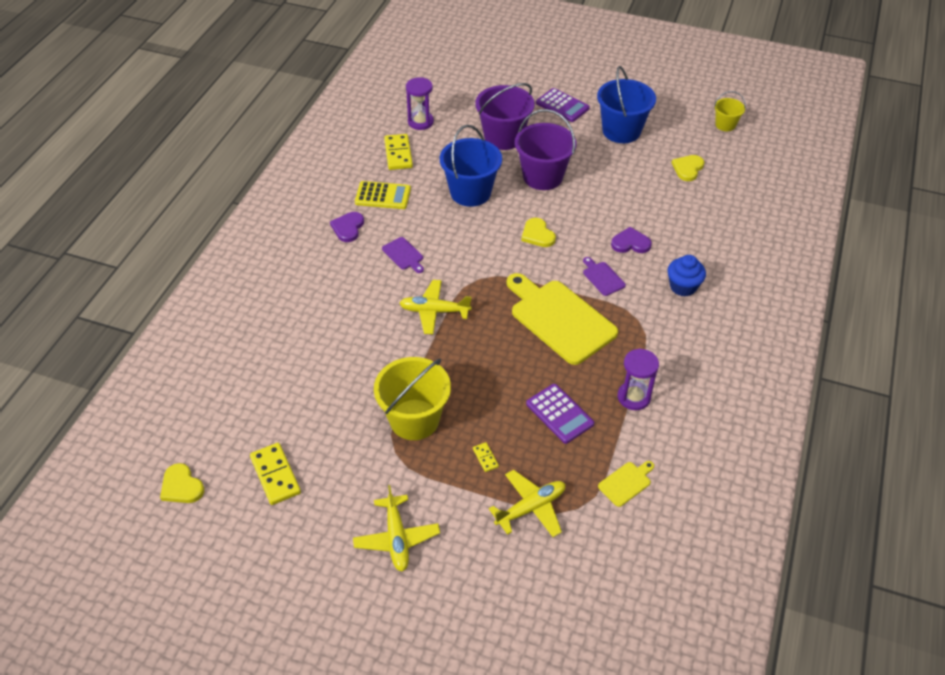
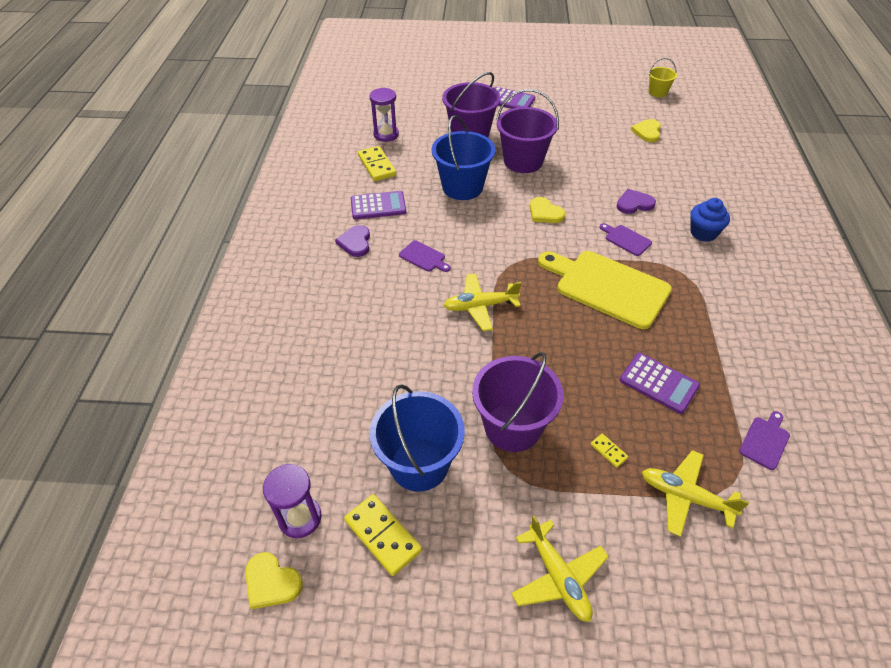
camera: 15 degrees left, 0 degrees up
(383, 196) = (378, 206): yellow calculator -> purple calculator
(414, 419) = (512, 427): yellow bucket -> purple bucket
(531, 508) = (685, 496): yellow plane -> yellow plane turned 105 degrees counterclockwise
(621, 131) = (572, 111): blue bucket -> blue bucket (419, 464)
(626, 482) = (765, 441): yellow cutting board -> purple cutting board
(634, 397) = (720, 348): purple hourglass -> purple hourglass (300, 518)

